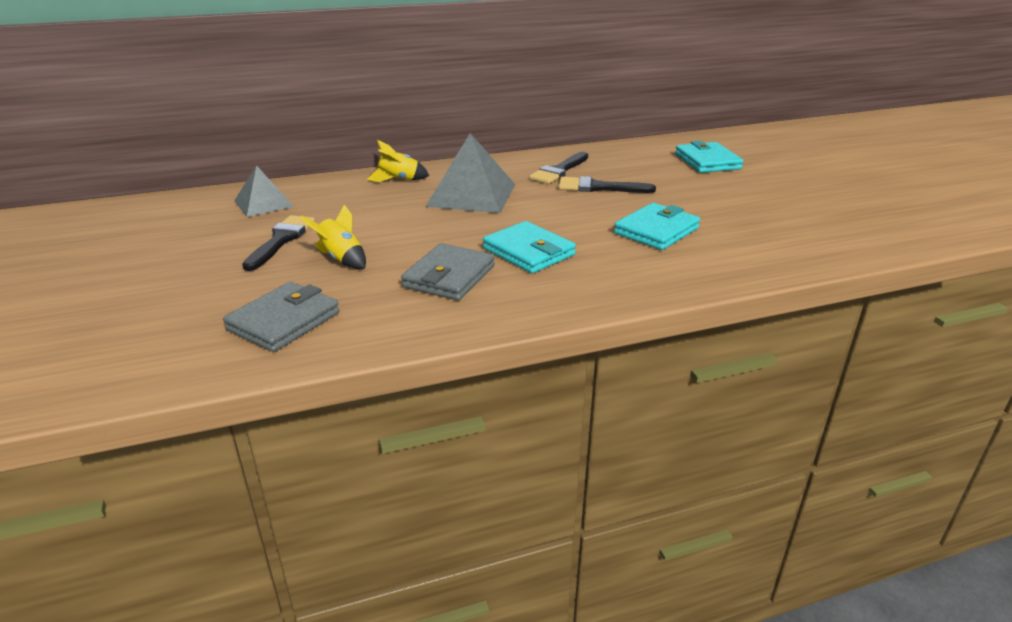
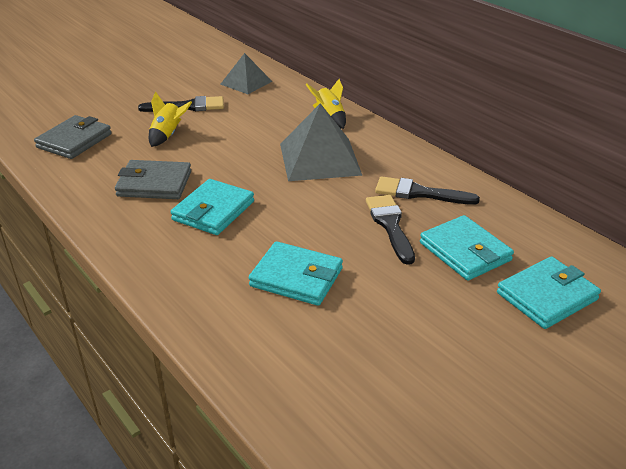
camera: 70 degrees right, 5 degrees up
(284, 321) = (74, 141): grey wallet -> grey wallet turned 75 degrees counterclockwise
(647, 172) = (465, 252): none -> turquoise wallet

